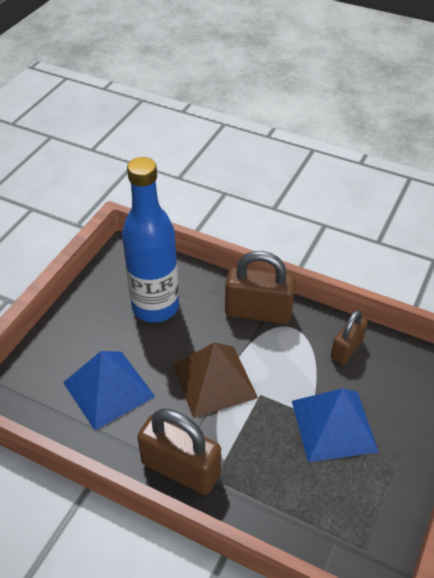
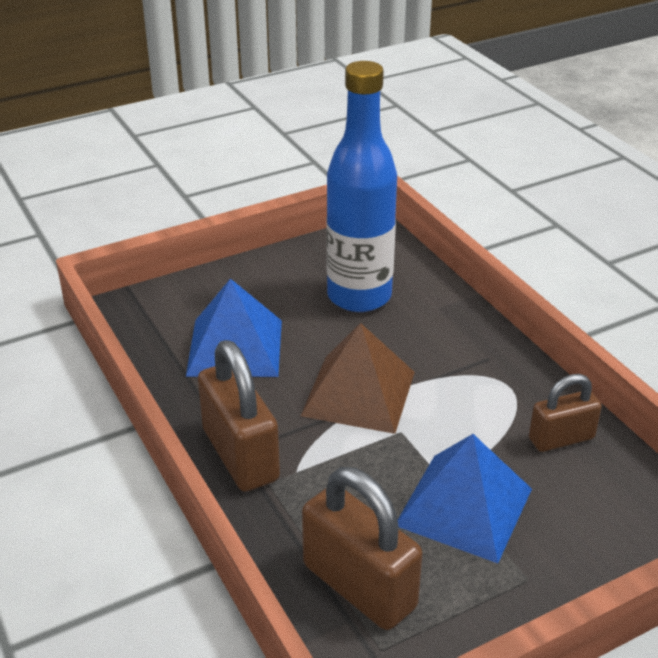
camera: 35 degrees right, 10 degrees down
(258, 312) = (479, 352): brown padlock -> brown padlock (359, 586)

